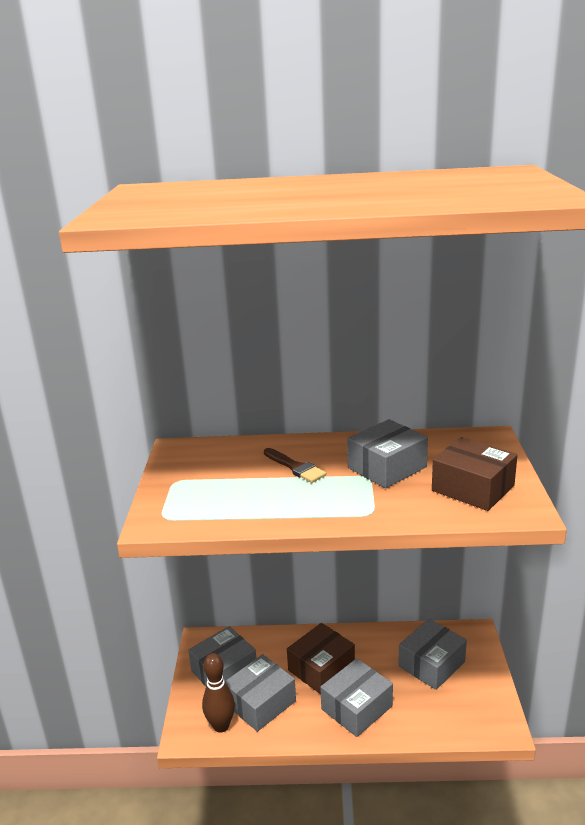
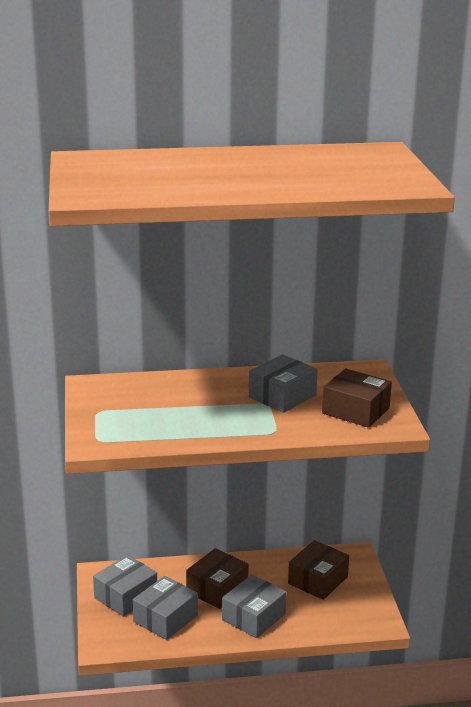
camera: 10 degrees left, 0 degrees up
(221, 726) = (132, 638): brown bowling pin -> none
(296, 467) = (203, 398): brown brush -> none
(431, 664) = (318, 580): grey box -> brown box

